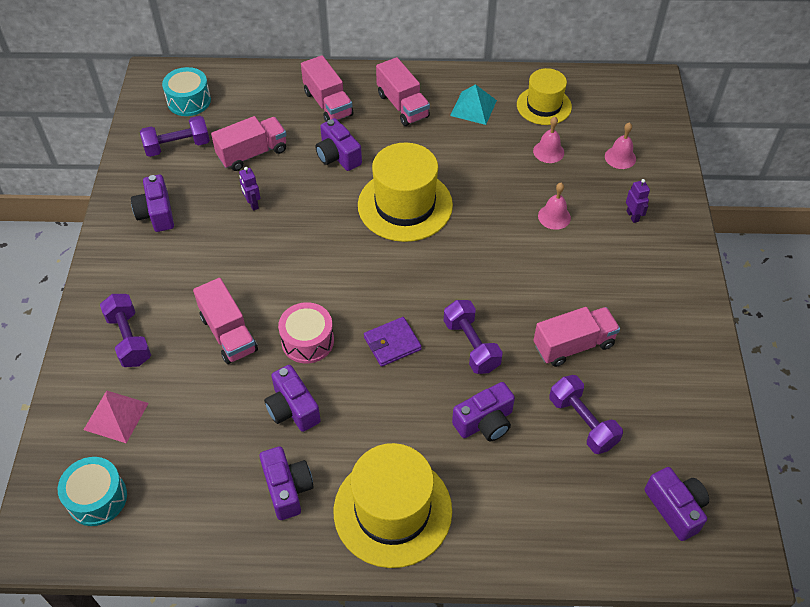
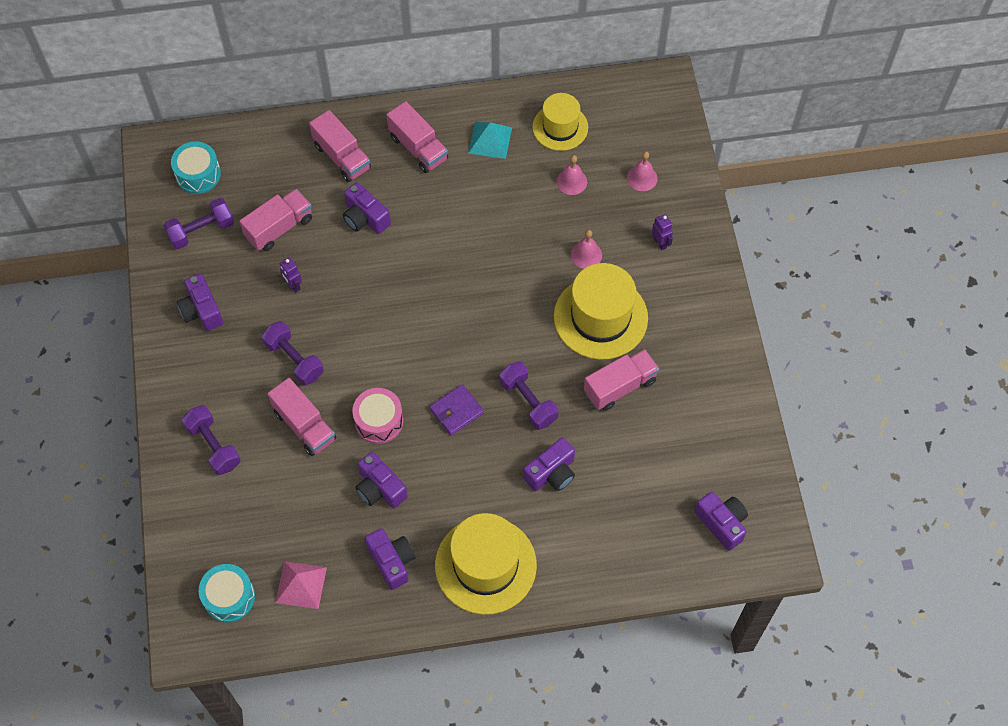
camera: 10 degrees left, 10 degrees up
(116, 416) = (223, 521): pink pyramid -> pink pyramid (301, 584)
(405, 205) = (442, 264): yellow hat -> yellow hat (600, 317)
(582, 422) = (636, 459): purple dumbbell -> purple dumbbell (294, 359)

